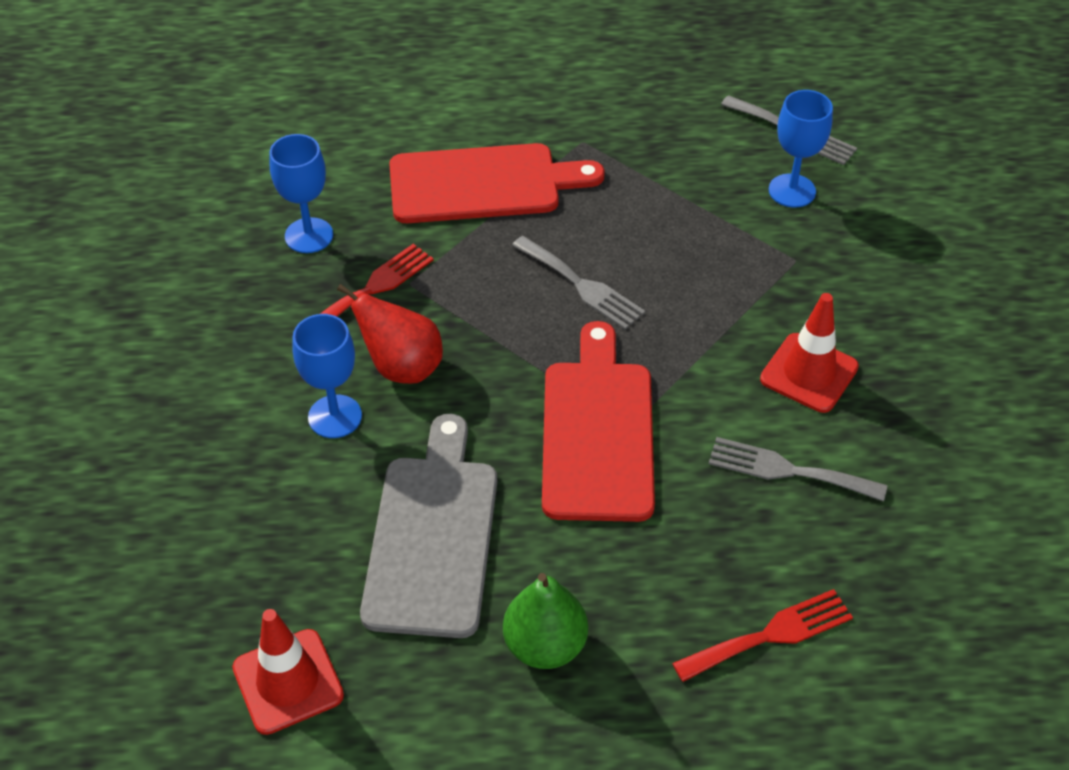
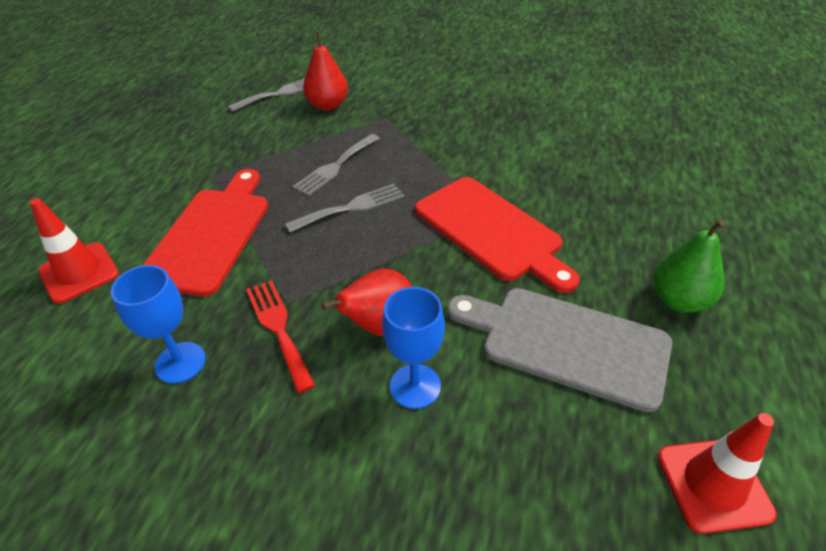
camera: 70 degrees left, 5 degrees down
(597, 432) = (492, 231): red cutting board -> red cutting board turned 150 degrees counterclockwise
(770, 635) = (675, 196): red fork -> none
(788, 470) = (550, 160): grey fork -> grey fork (335, 166)
(792, 191) = (328, 105): blue goblet -> red pear
(809, 373) = (477, 134): red traffic cone -> red traffic cone (79, 273)

